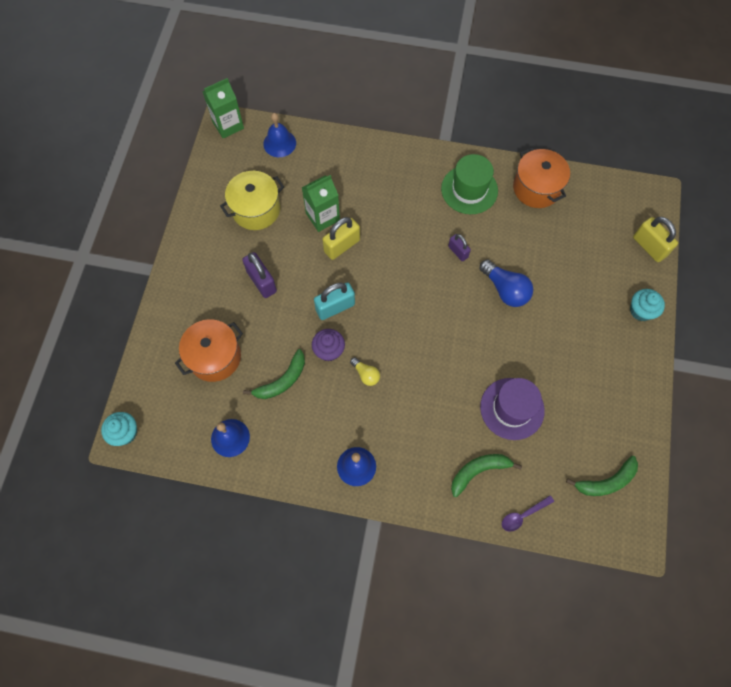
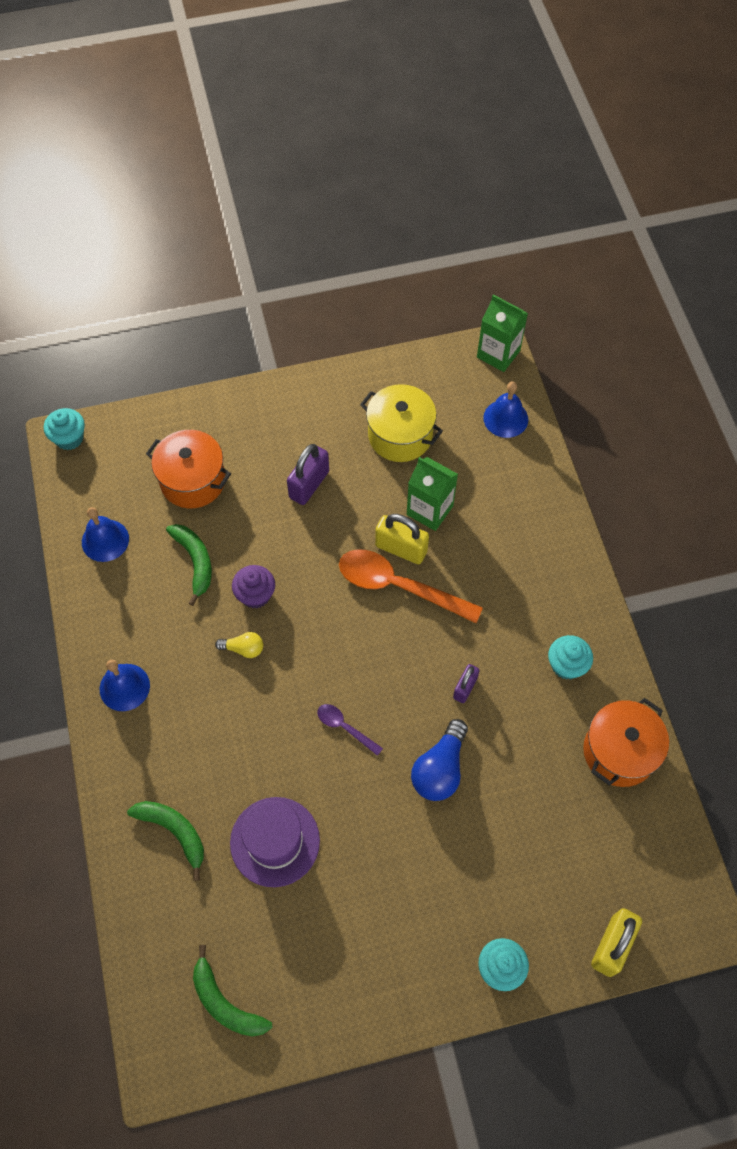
camera: 65 degrees right, 5 degrees down
(282, 381) = (195, 562): green banana -> green banana turned 135 degrees counterclockwise
(335, 307) = (315, 577): turquoise padlock -> none
(366, 374) = (243, 649): yellow light bulb -> yellow light bulb turned 105 degrees counterclockwise
(368, 259) = (398, 586): none -> orange spoon
(469, 189) = (566, 665): green hat -> turquoise cupcake
(523, 515) = (138, 909): purple spoon -> purple spoon (344, 727)

